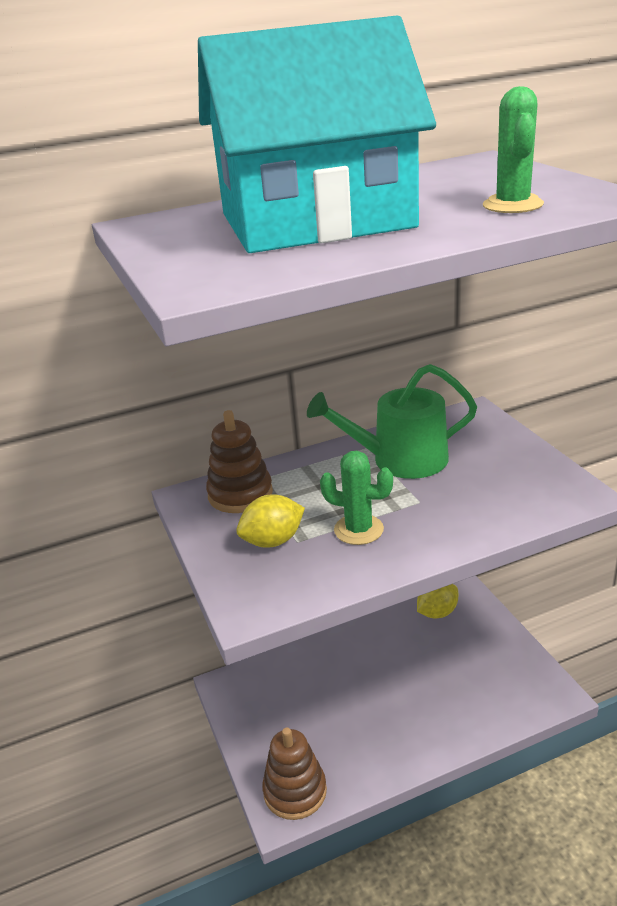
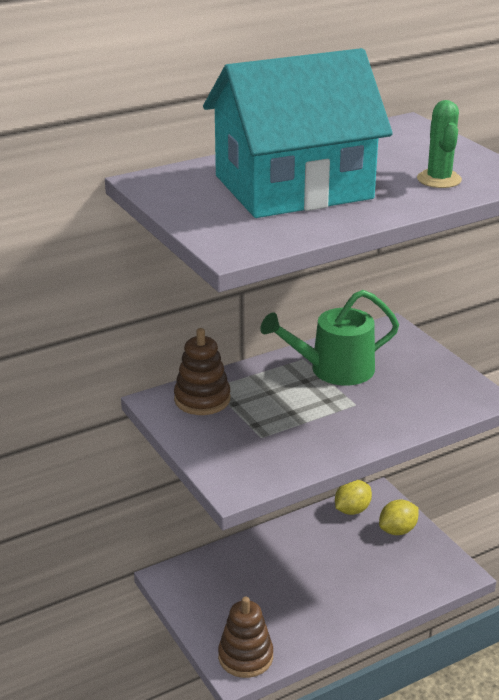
camera: 10 degrees left, 0 degrees up
(273, 541) = (241, 437): yellow lemon -> yellow lemon (397, 530)
(358, 530) = (310, 427): green cactus -> none

